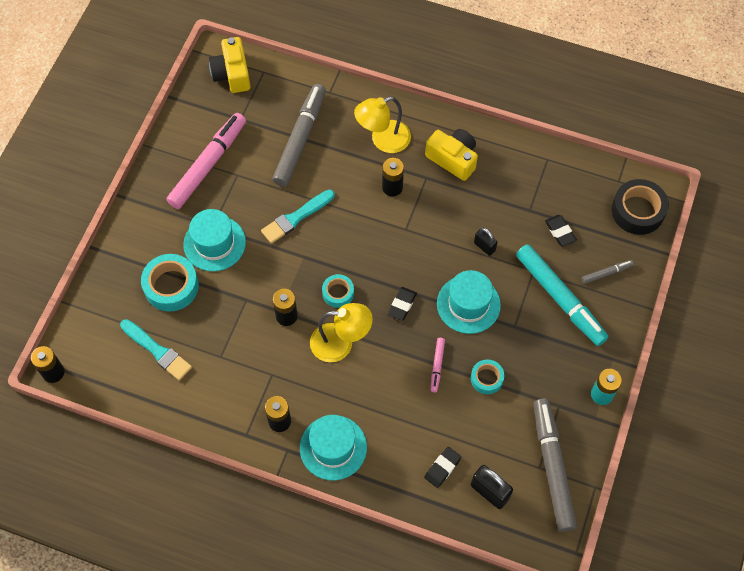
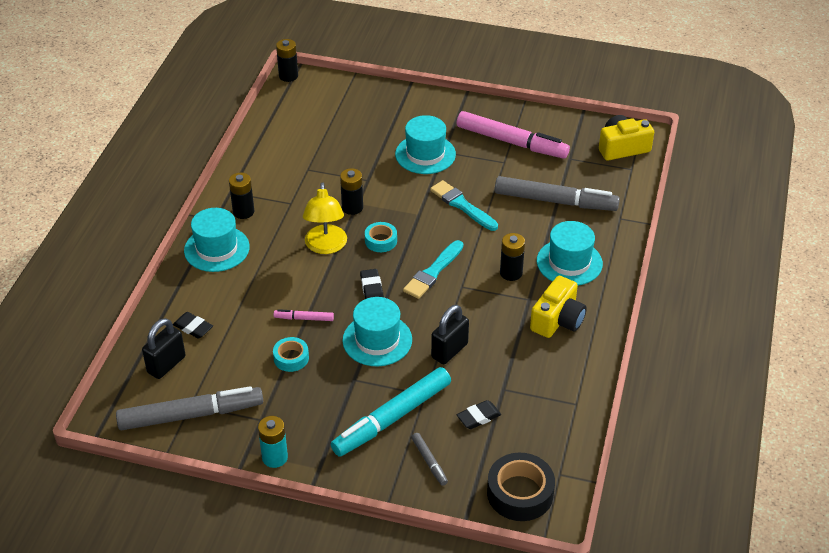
camera: 85 degrees right, 20 degrees down
(157, 351) = (311, 131): turquoise brush -> turquoise brush (433, 272)
(171, 286) = (377, 132): turquoise tape -> none
(383, 140) = (569, 262): yellow lamp -> turquoise hat
(402, 305) = (372, 288): black eraser -> black eraser turned 60 degrees clockwise
(484, 246) = (449, 351): black padlock -> black padlock, size x1.59

